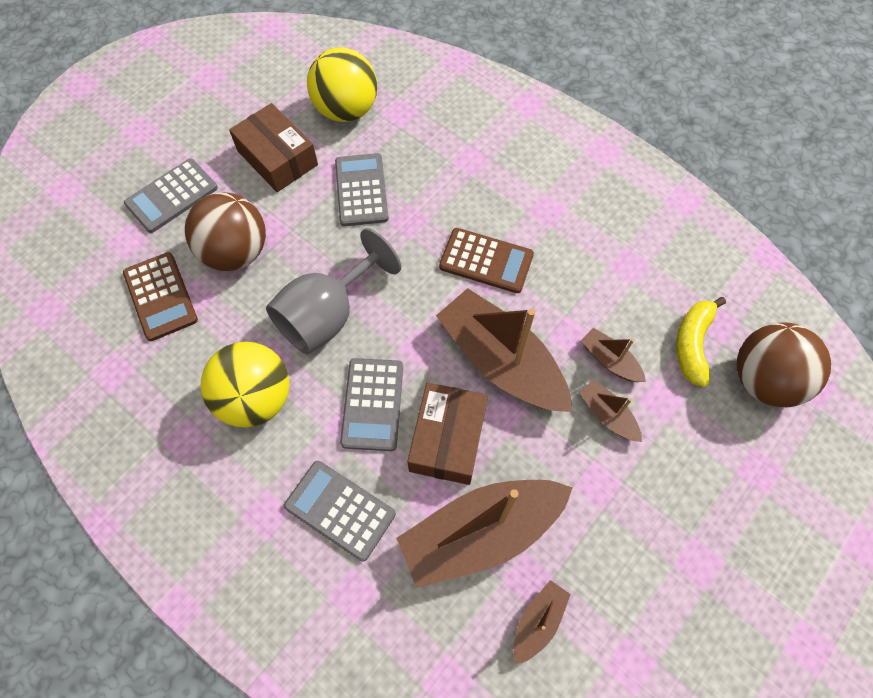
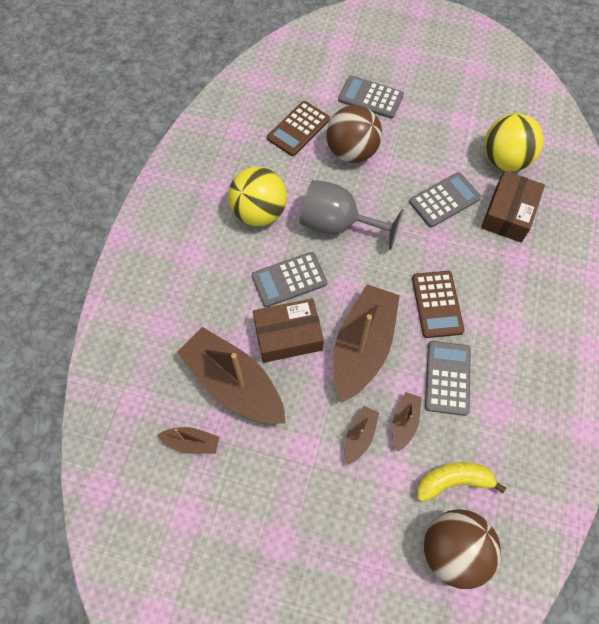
camera: 65 degrees right, 0 degrees up
(277, 158) = (437, 139): brown box -> brown box (508, 213)
(340, 510) = (211, 293): grey calculator -> grey calculator (447, 378)

